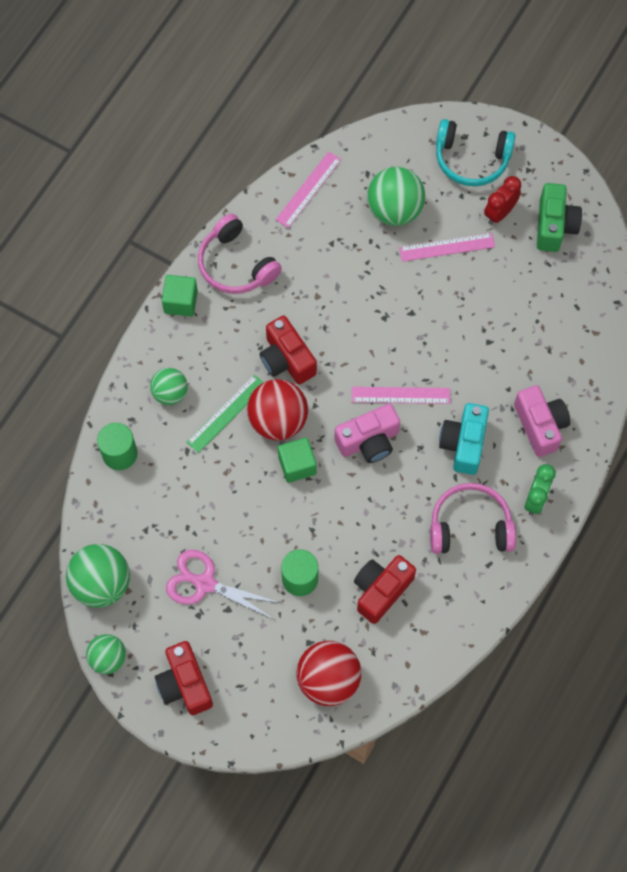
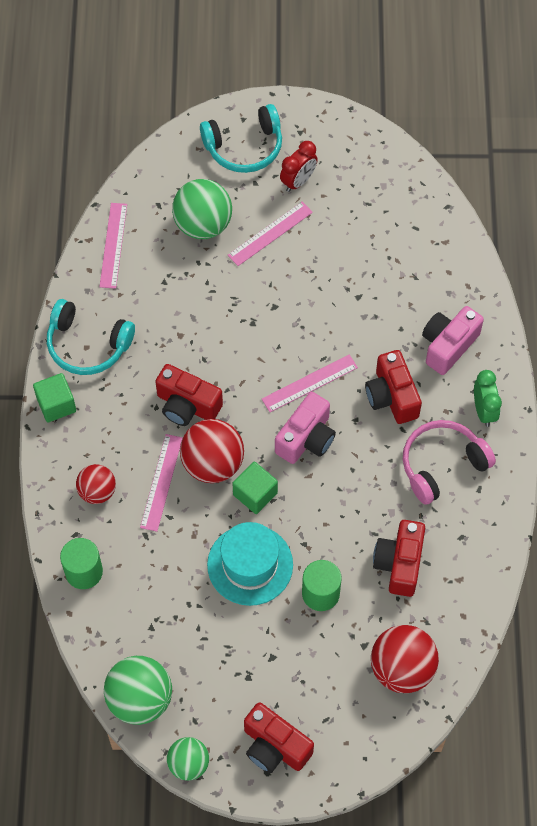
camera: 30 degrees left, 5 degrees down
(170, 393) = (97, 491): green ball -> red ball
(204, 583) = (236, 645): pink scissors -> none
(226, 413) = (161, 482): green ruler -> pink ruler
(236, 265) = (87, 345): pink headphones -> turquoise headphones
(256, 522) = (250, 565): none -> turquoise hat
(463, 444) = (392, 396): turquoise camera -> red camera
(499, 213) = (298, 181): red clock -> red clock turned 150 degrees counterclockwise
(540, 425) = (448, 345): pink camera -> pink camera turned 90 degrees counterclockwise
(554, 226) = (353, 169): green camera -> none

